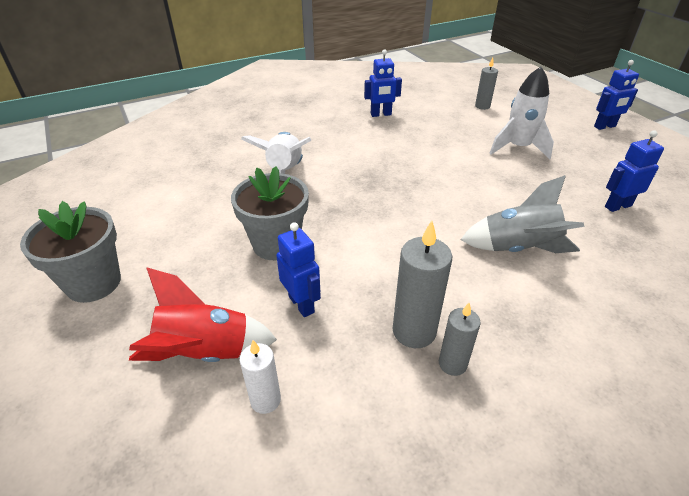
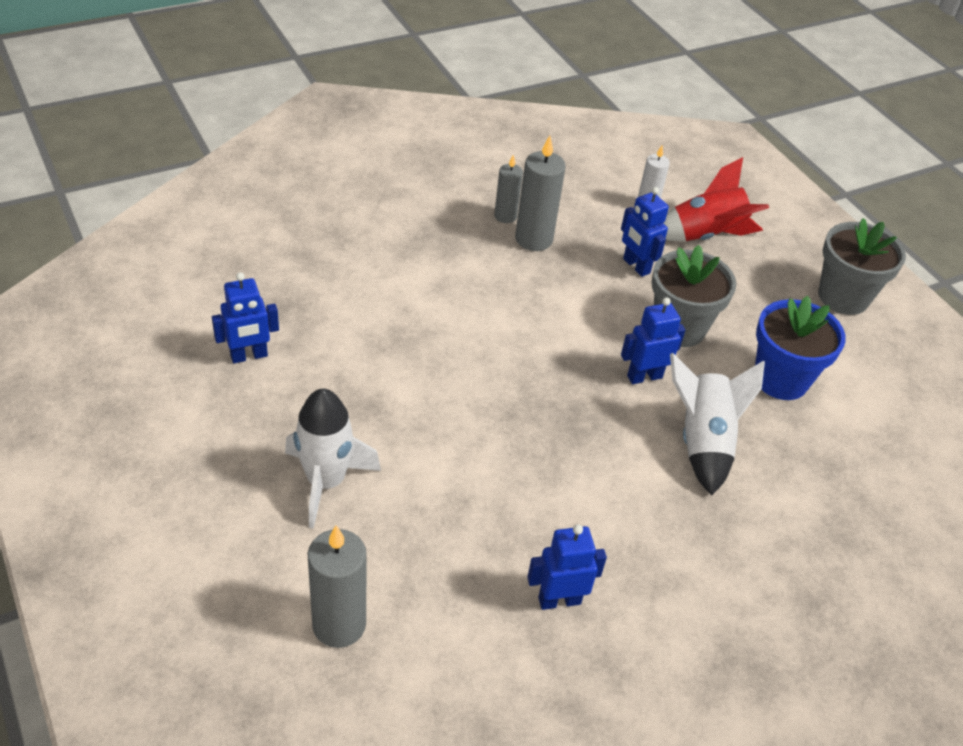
camera: 175 degrees right, 5 degrees up
(207, 210) = (780, 379): none -> blue flower pot
(482, 106) = (339, 625): grey candle -> grey candle, size x1.63
(518, 249) = (408, 307): grey rocket -> none
(605, 126) = (126, 537): blue robot -> blue robot (644, 376)

